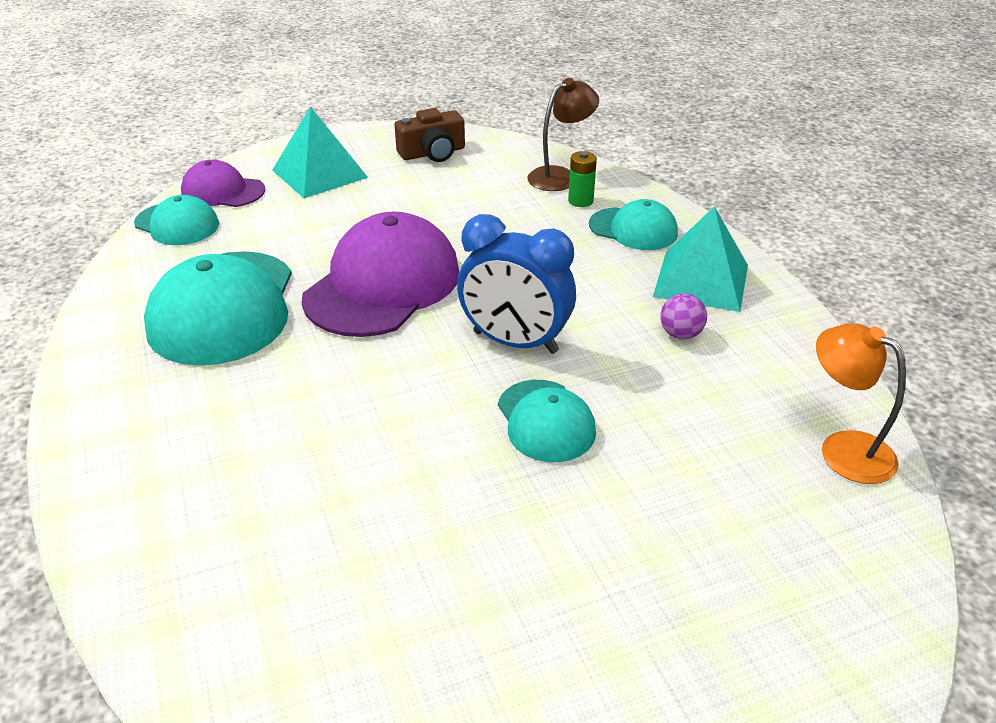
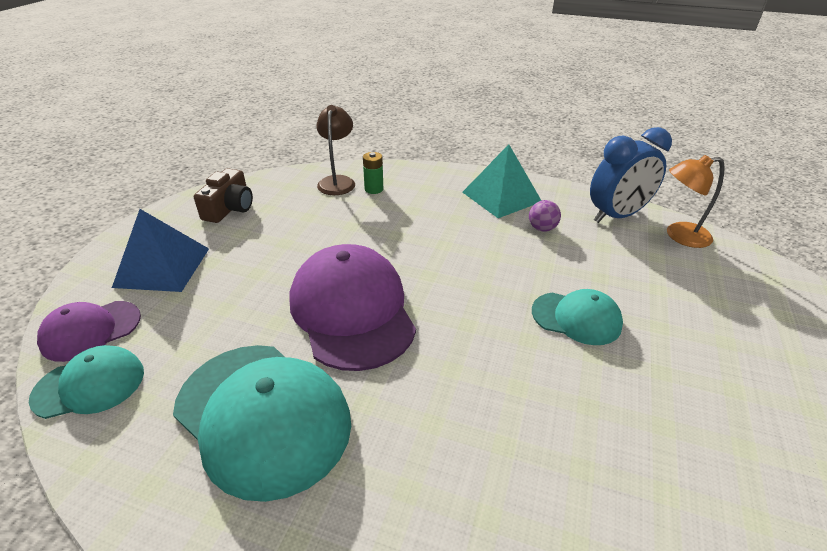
camera: 50 degrees left, 0 degrees up
(319, 173) = (162, 267): turquoise pyramid -> blue pyramid
(515, 342) = (486, 288): blue clock -> blue clock (616, 216)
(633, 229) = (427, 189): turquoise cap -> none

